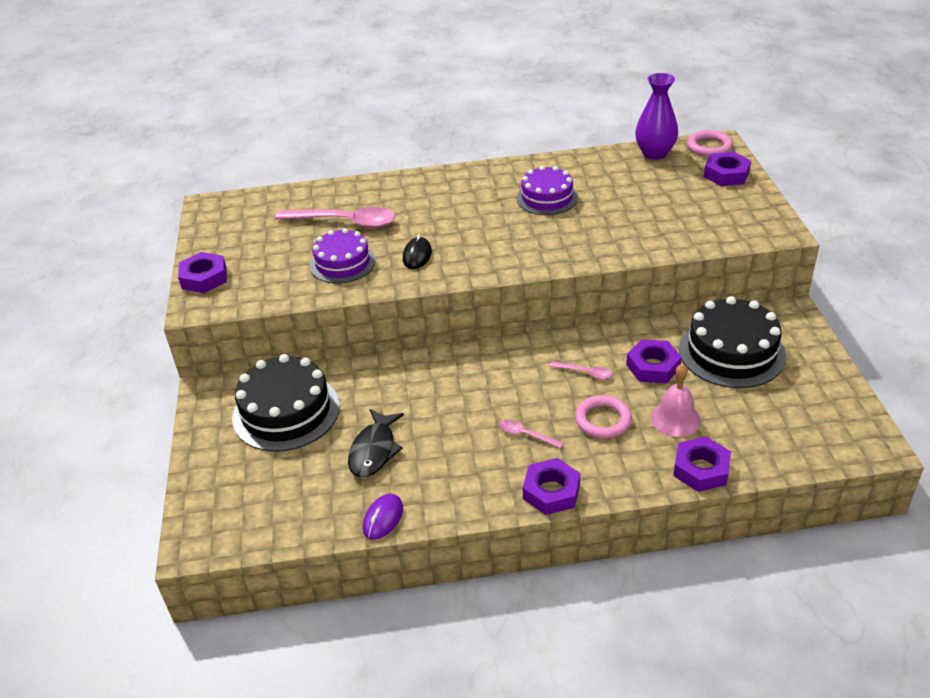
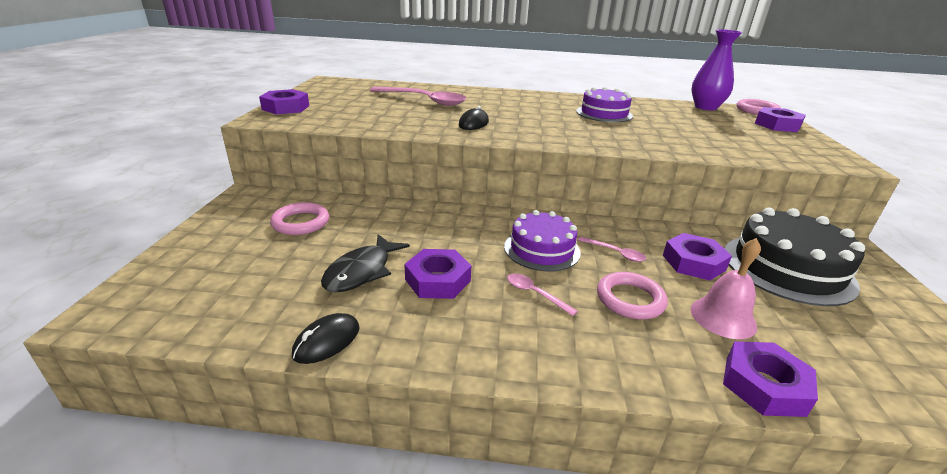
camera: 10 degrees right, 10 degrees down
(286, 412) = (301, 222): black cake -> pink ring
(342, 263) = (406, 118): purple cake -> purple cake (542, 249)
(383, 518) = (327, 341): purple mouse -> black mouse
(551, 491) = (549, 362): purple nut -> purple nut (438, 280)

